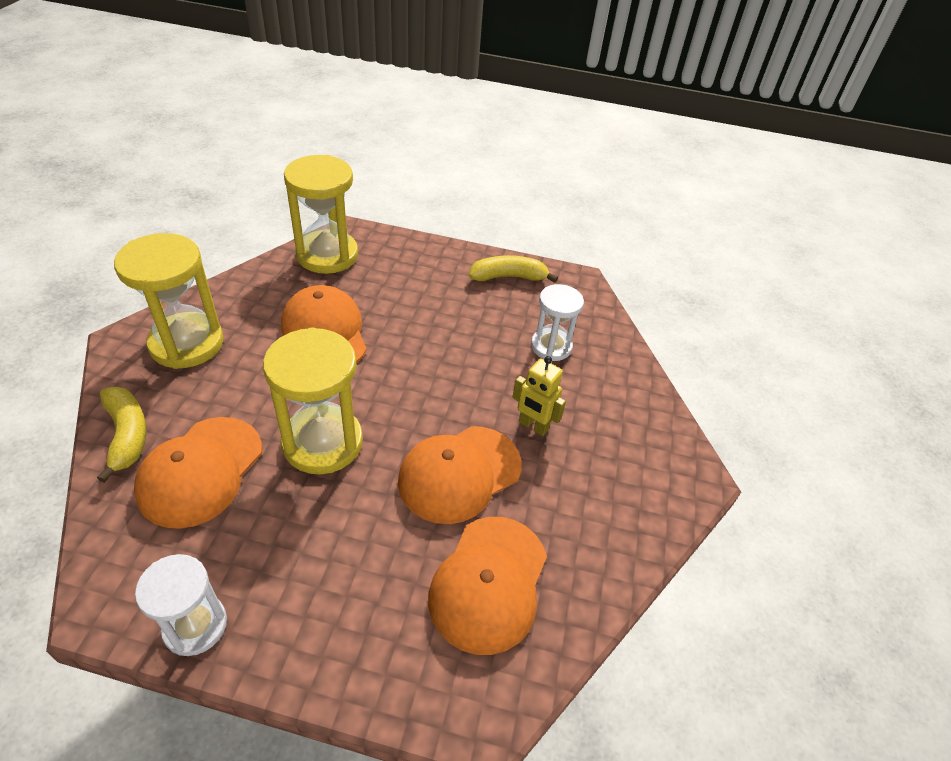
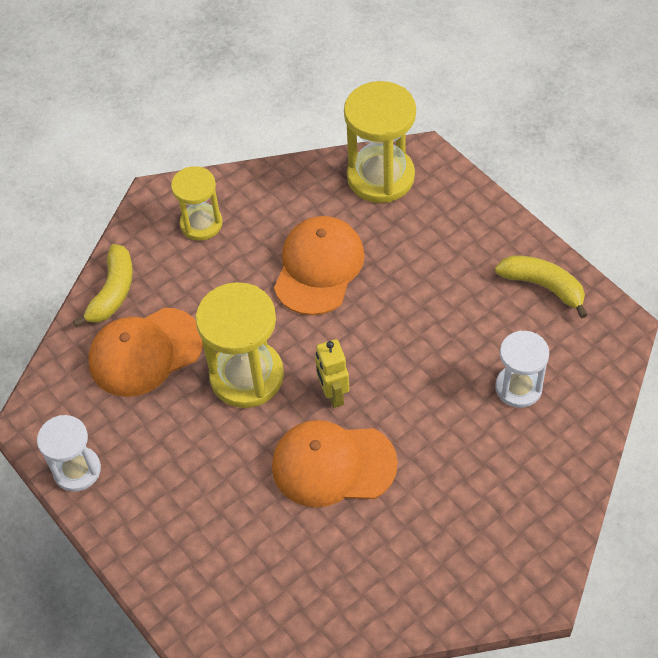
camera: 45 degrees right, 10 degrees up
(187, 343) = (201, 224): yellow hourglass -> yellow hourglass, size x0.62
(489, 583) = (287, 564): orange cap -> none
(533, 426) = (431, 458): yellow robot -> yellow robot (333, 394)

